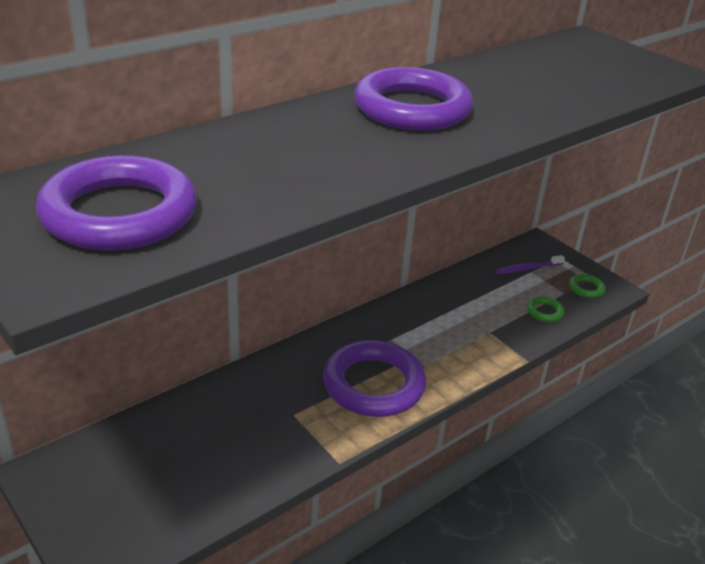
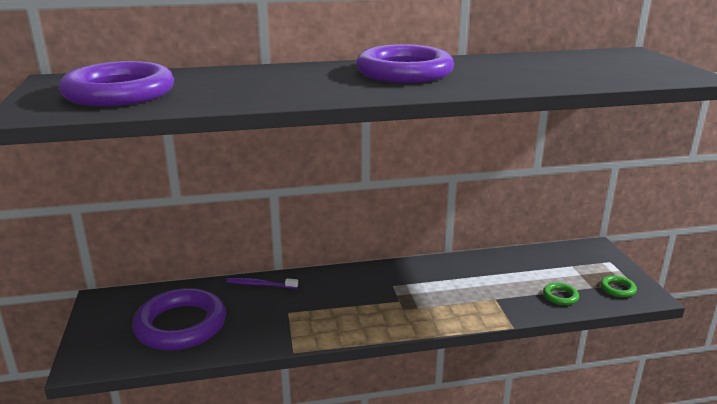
camera: 30 degrees right, 10 degrees down
(374, 384) = (365, 309): purple ring -> purple ring (181, 325)
(528, 268) = (570, 263): purple toothbrush -> purple toothbrush (260, 284)

